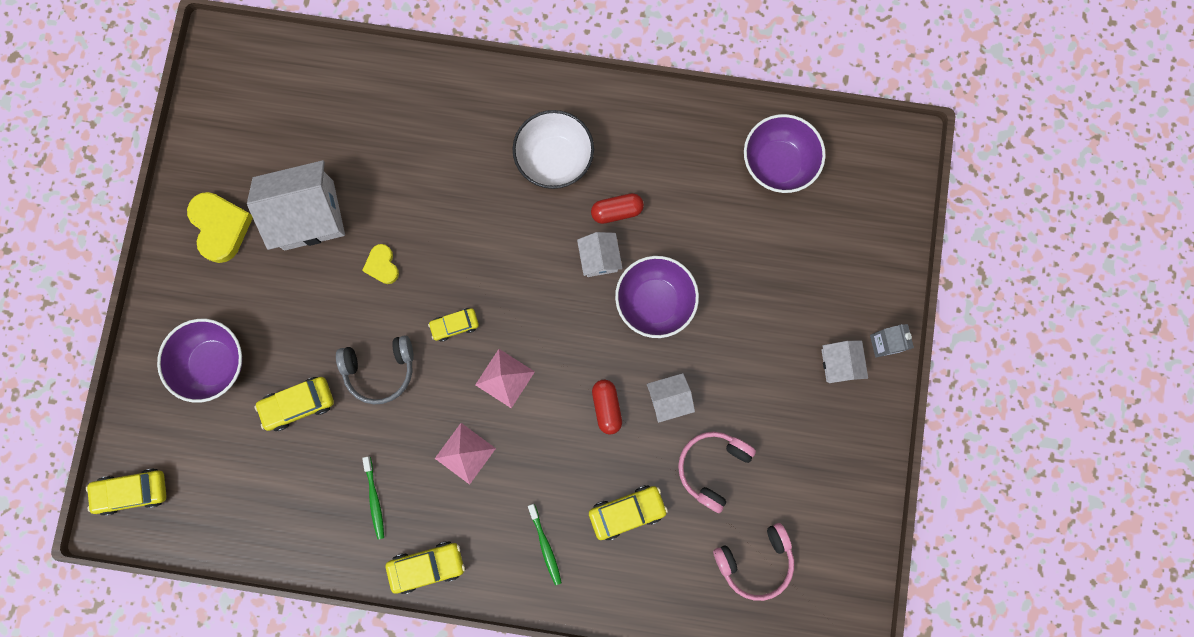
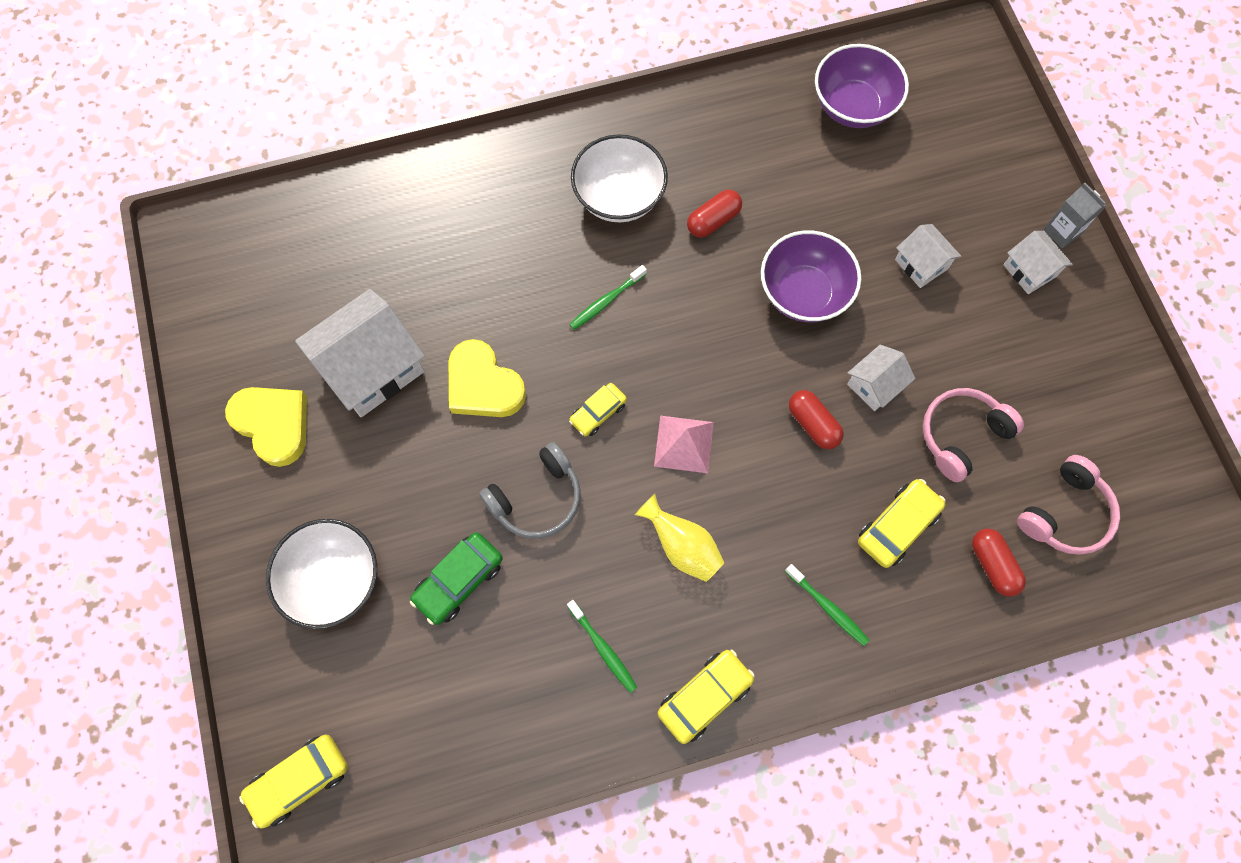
camera: 25 degrees left, 10 degrees down
(214, 363) = (334, 580): purple bowl -> white bowl
(298, 404) = (459, 581): yellow car -> green car
(382, 265) = (483, 385): yellow heart -> yellow heart, size x1.77
(465, 453) = (682, 546): pink pyramid -> yellow vase
(503, 240) = (606, 301): none -> green toothbrush
(599, 258) = (720, 275): white house -> white house (921, 264)
(680, 572) = (993, 565): none -> red capsule
(712, 467) = (961, 435): pink headphones -> pink headphones turned 45 degrees clockwise

